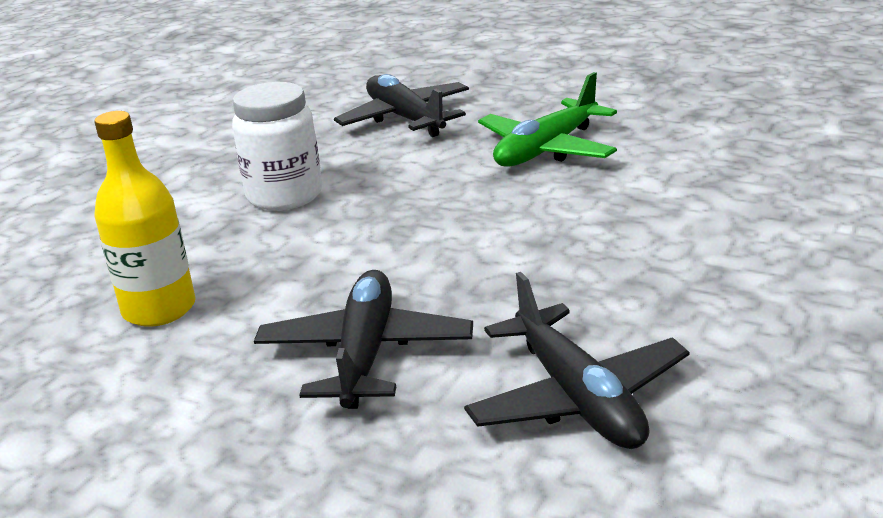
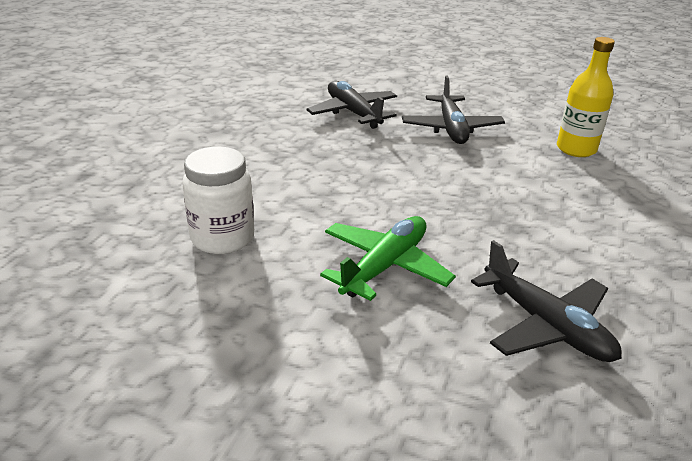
camera: 170 degrees right, 5 degrees up
(285, 195) = (580, 223): white jar -> white jar (222, 238)

